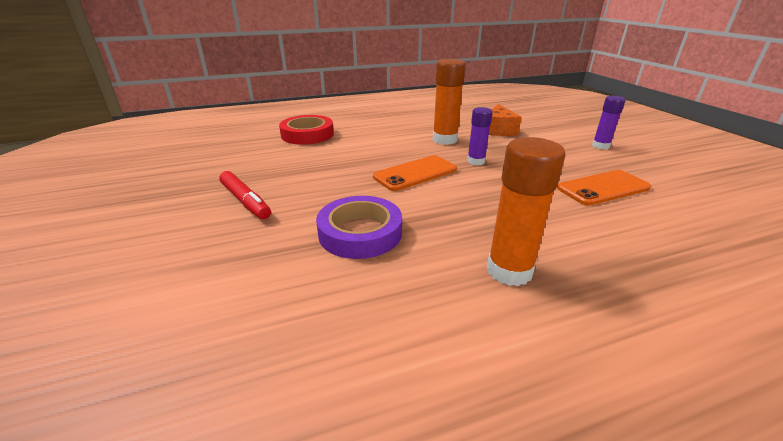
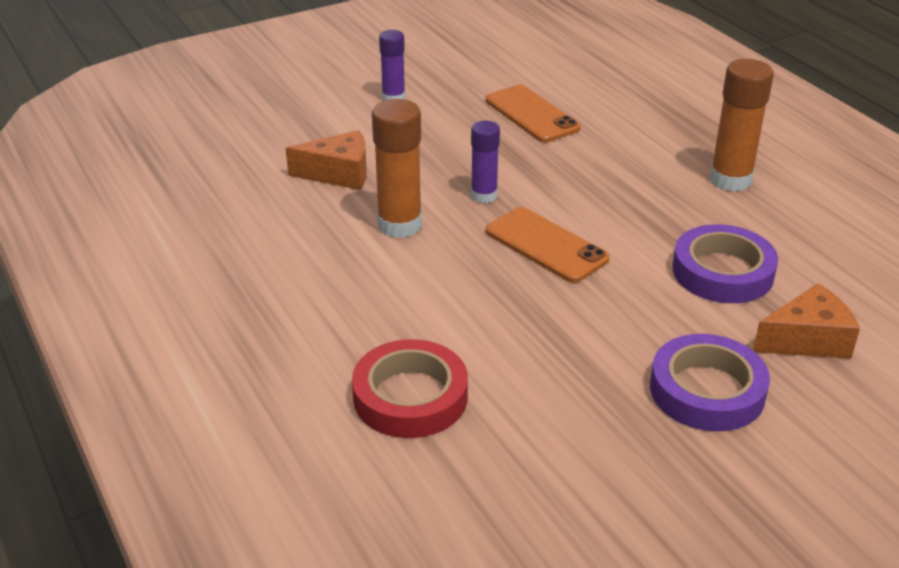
camera: 100 degrees left, 5 degrees up
(245, 201) = (707, 390): red marker -> purple tape
(256, 253) = (807, 340): none -> orange cheese

